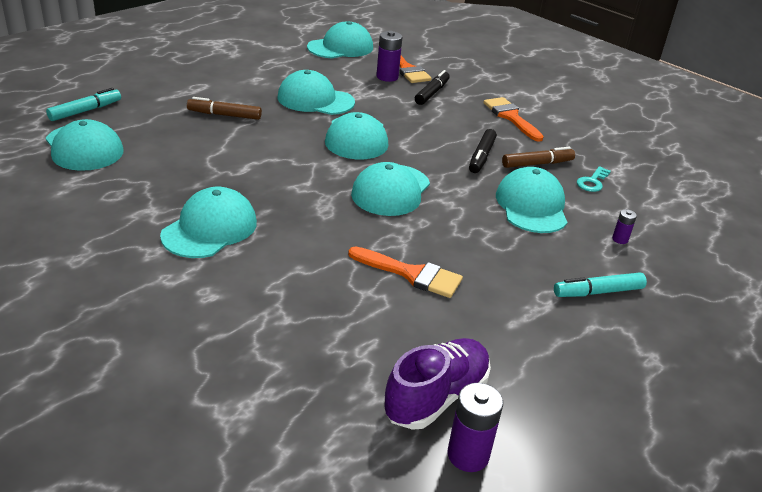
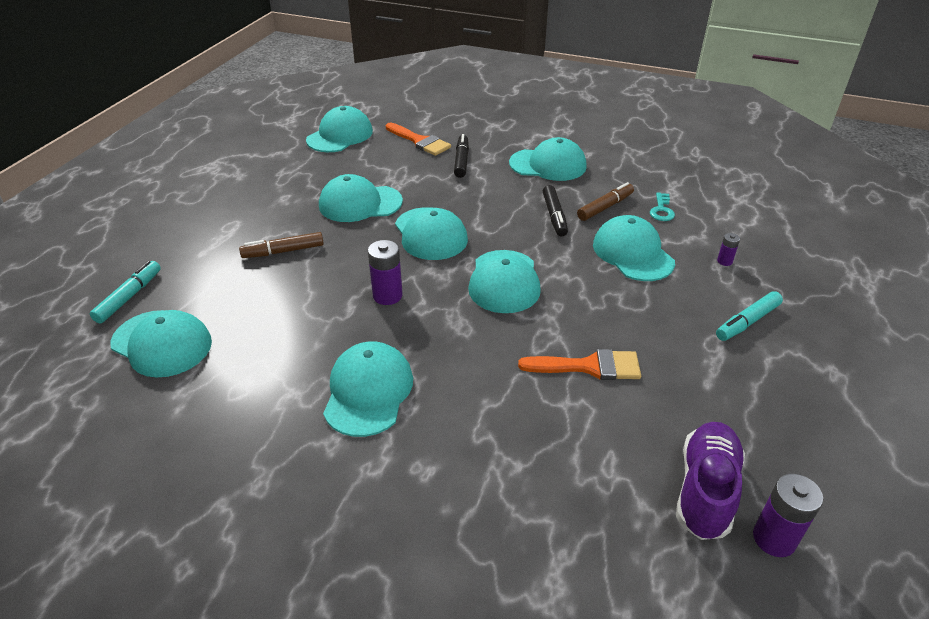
camera: 20 degrees left, 5 degrees up
(387, 77) = (408, 156): purple battery -> purple battery (387, 295)
(511, 117) = (548, 165): orange brush -> turquoise cap

